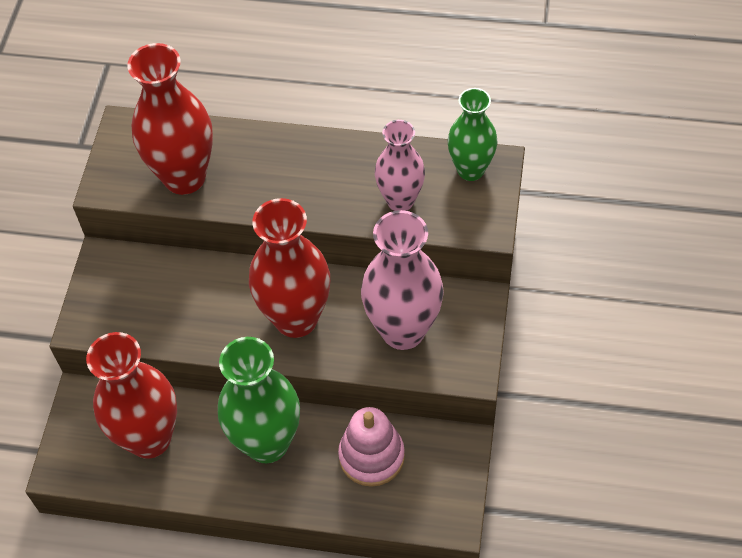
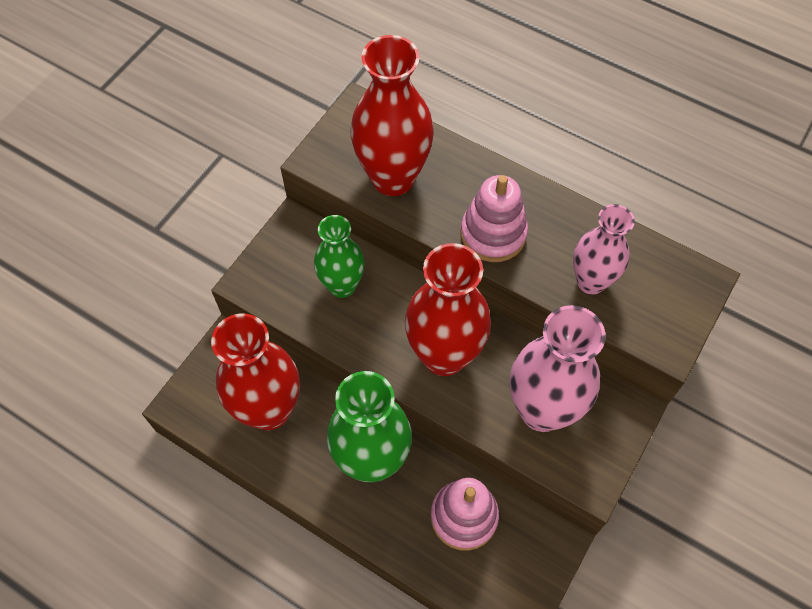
camera: 20 degrees right, 5 degrees up
(297, 192) = (493, 234): none -> pink stacking toy
(470, 170) = (675, 277): green vase -> green vase (342, 286)

